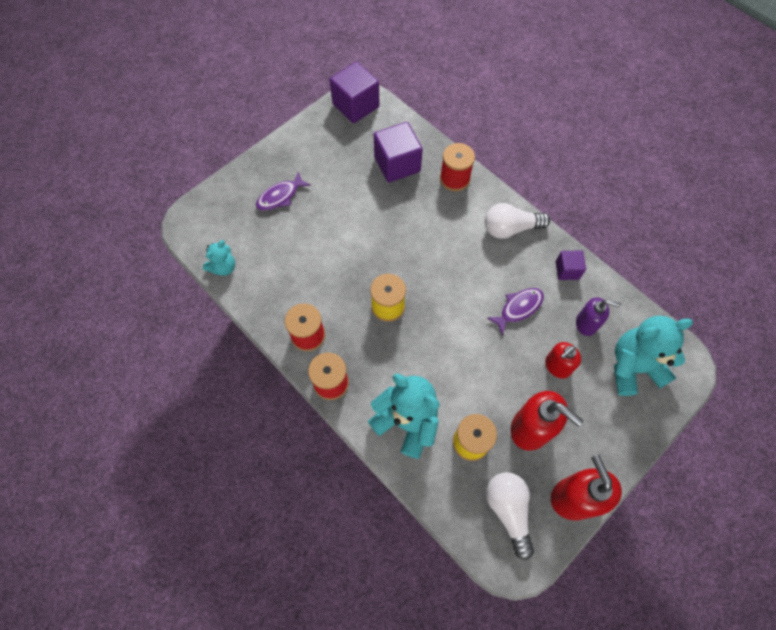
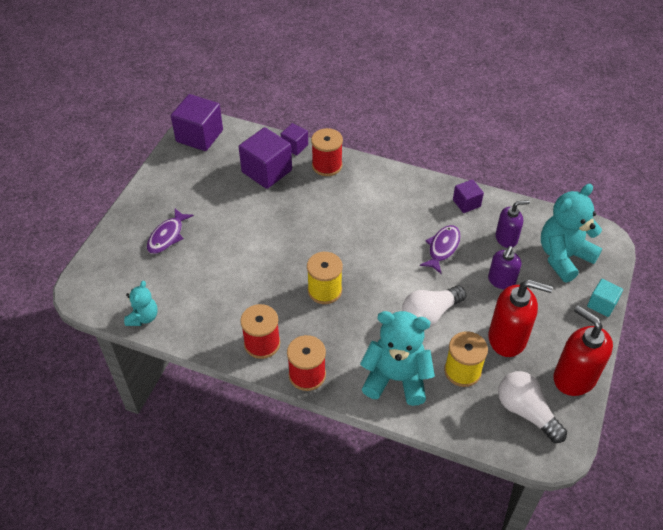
camera: 25 degrees left, 15 degrees down
(435, 147) = (294, 146): none -> purple cube
(510, 228) = (399, 188): white light bulb -> white light bulb (430, 314)
(557, 366) = (501, 281): red soap dispenser -> purple soap dispenser
(644, 434) = (601, 304): none -> turquoise cube

